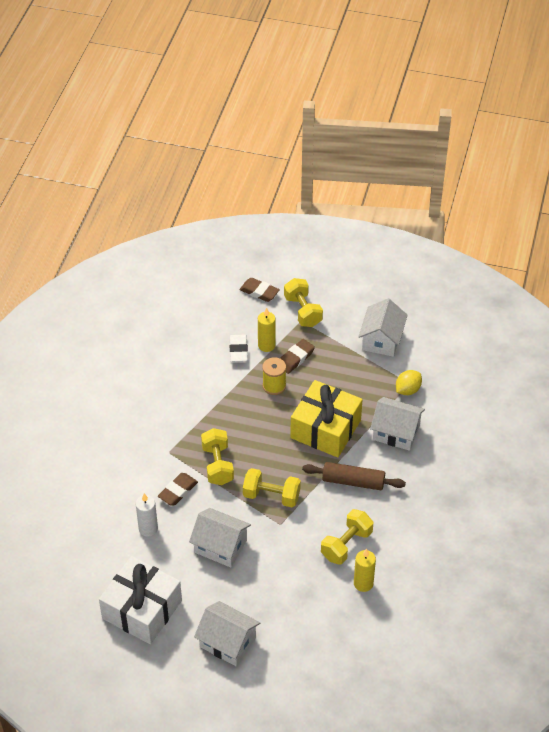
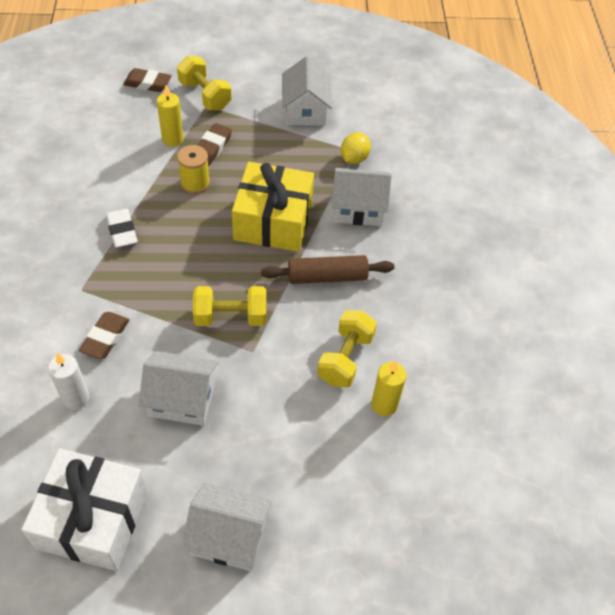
camera: 20 degrees left, 5 degrees up
(217, 465) = (150, 292): yellow dumbbell -> none
(238, 350) = (140, 151): white eraser -> white eraser (122, 231)

